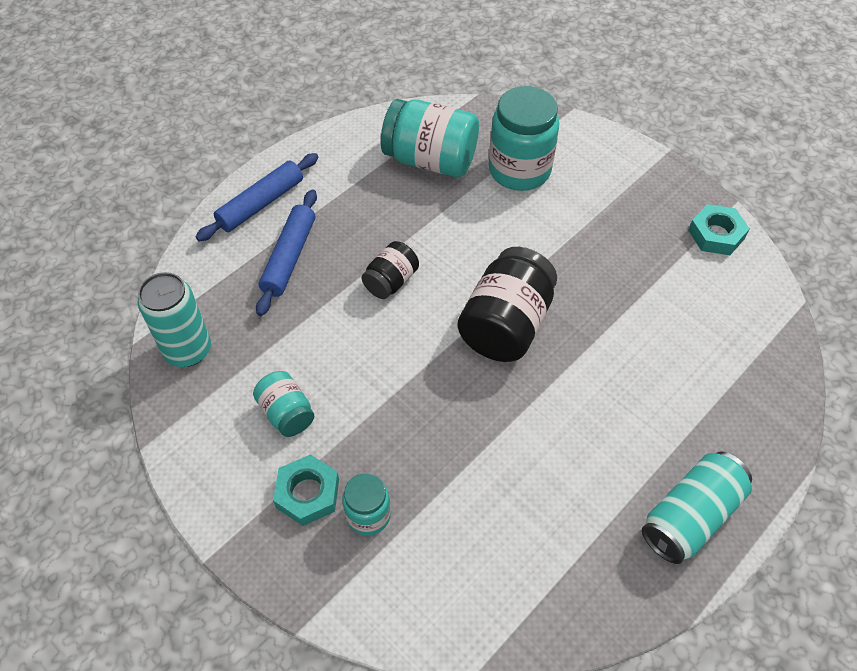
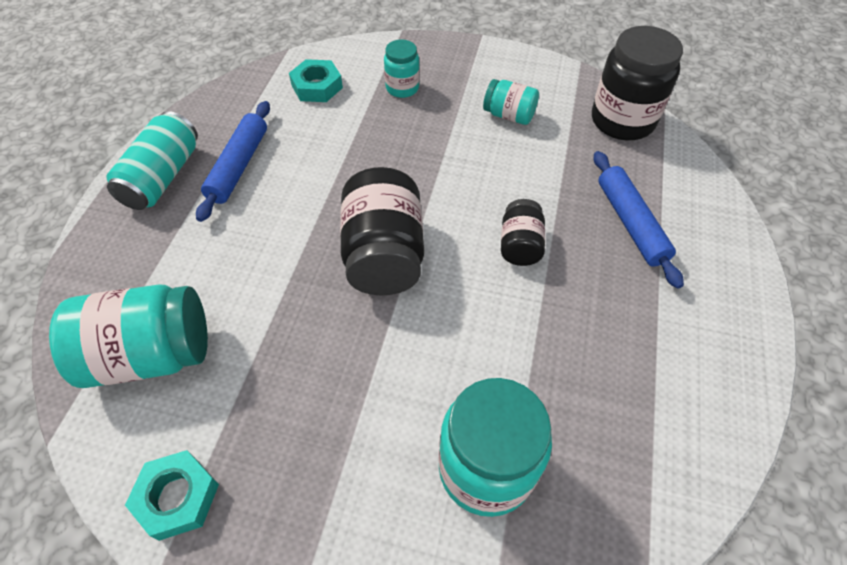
camera: 150 degrees right, 0 degrees up
(188, 350) = (622, 121): turquoise can -> black jar
(261, 204) = (717, 262): blue rolling pin -> blue rolling pin (238, 166)
(307, 493) = (451, 82): turquoise nut -> turquoise nut (317, 86)
(430, 160) = (605, 421): turquoise jar -> turquoise jar (150, 354)

